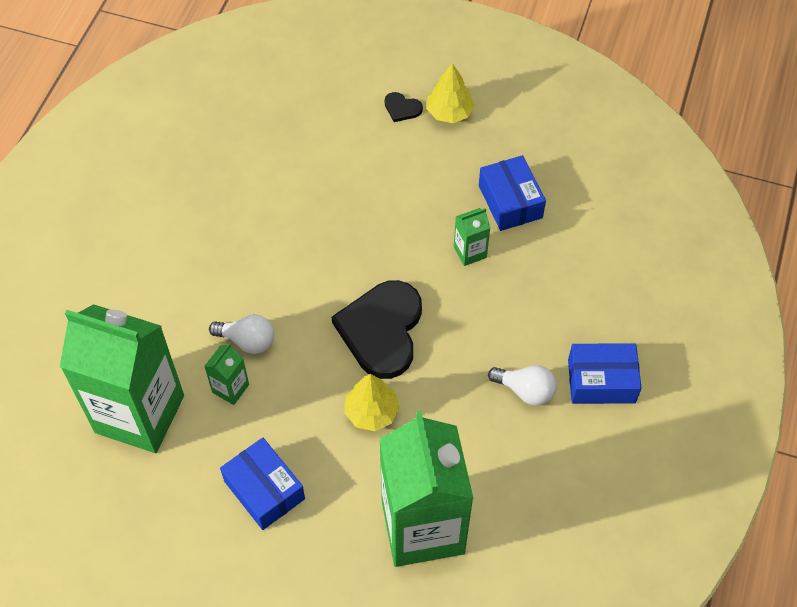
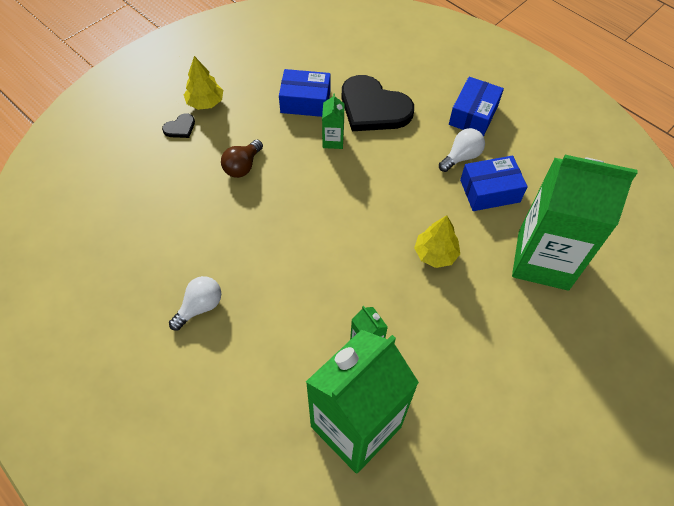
camera: 65 degrees left, 0 degrees up
(247, 341) = (328, 314): white light bulb -> white light bulb (200, 307)
(264, 490) = (470, 354): blue box -> blue box (489, 191)
(381, 330) = (368, 219): black heart -> black heart (373, 108)
(384, 186) = (242, 166): none -> brown light bulb

